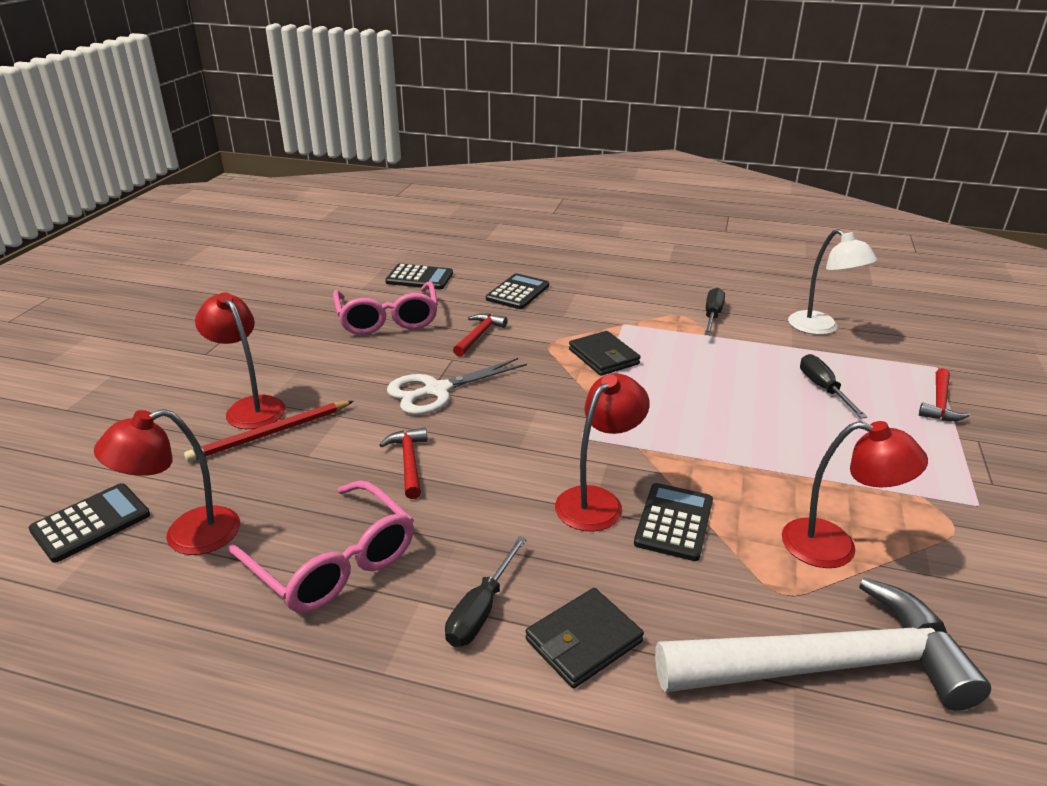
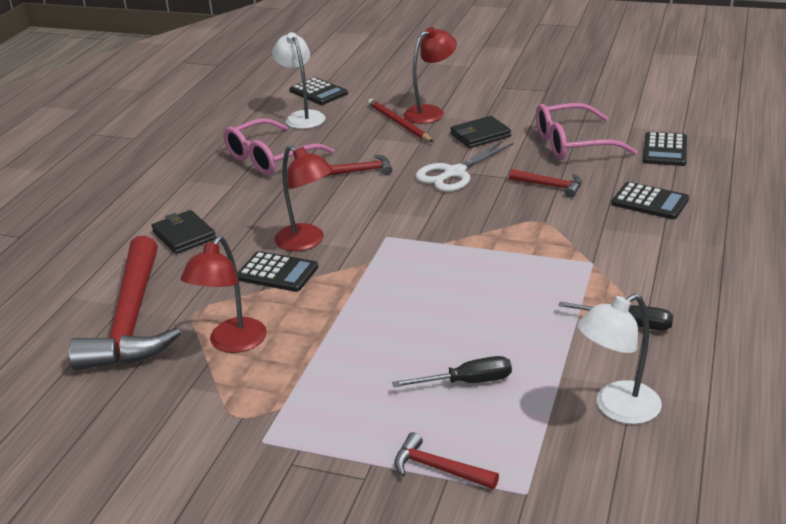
camera: 95 degrees right, 0 degrees up
(187, 535) = (302, 117): red lamp -> white lamp
(436, 391) = (454, 173): white scissors -> white scissors turned 105 degrees counterclockwise
(481, 610) = (219, 203): black screwdriver -> none
(603, 357) = (519, 249): black wallet -> black wallet (480, 135)
(828, 665) = (131, 320): white hammer -> red hammer

